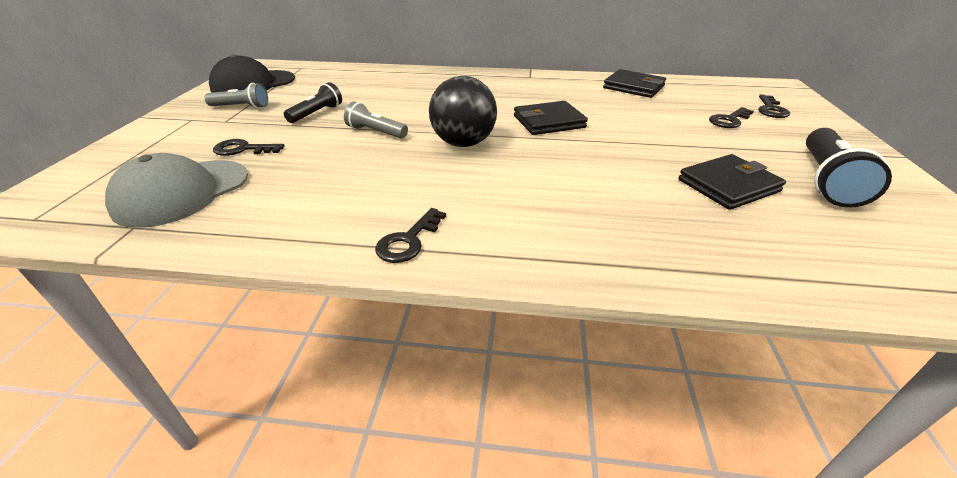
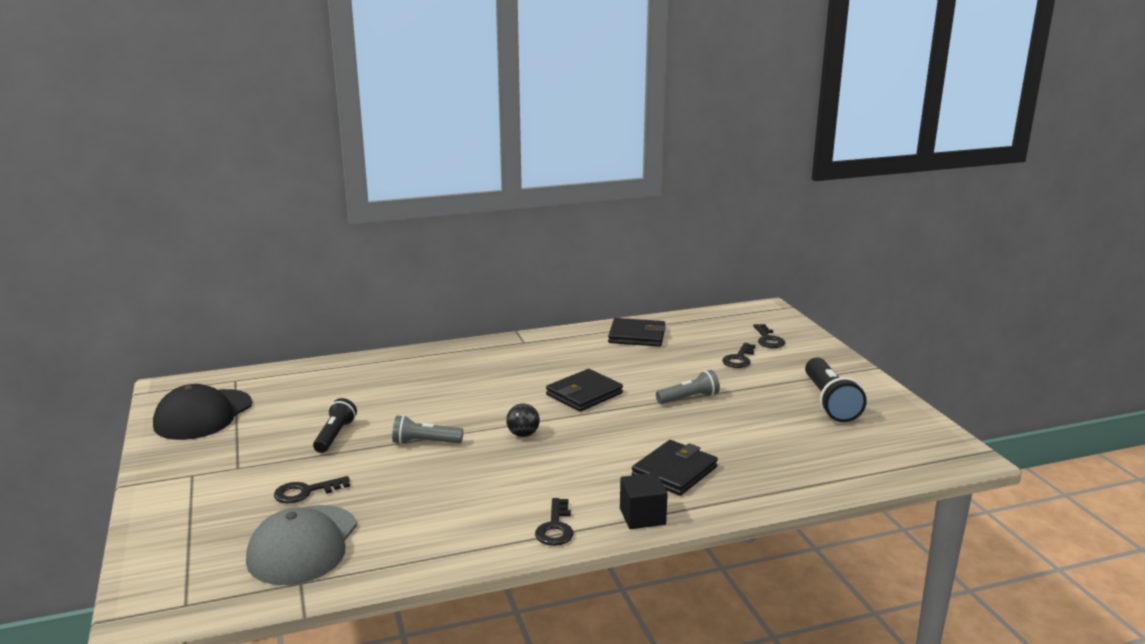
camera: 25 degrees left, 15 degrees down
(241, 107) = (233, 447): grey flashlight -> grey flashlight (689, 398)
(463, 143) = (523, 434): black ball -> black ball, size x0.50
(513, 256) = (642, 516): none -> black cube
(728, 185) = (763, 423): black wallet -> black wallet (674, 472)

